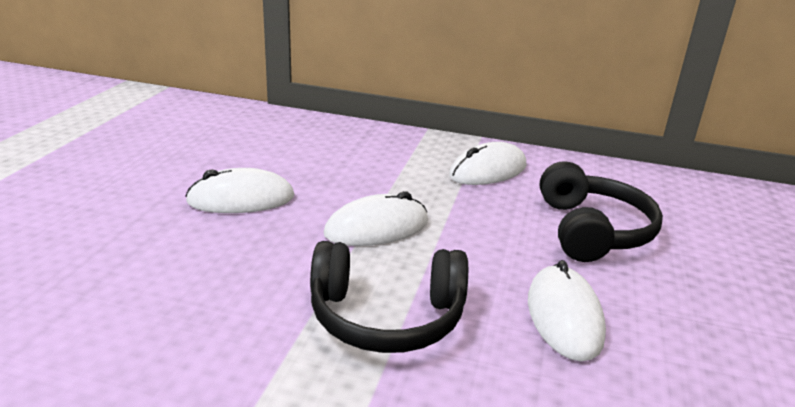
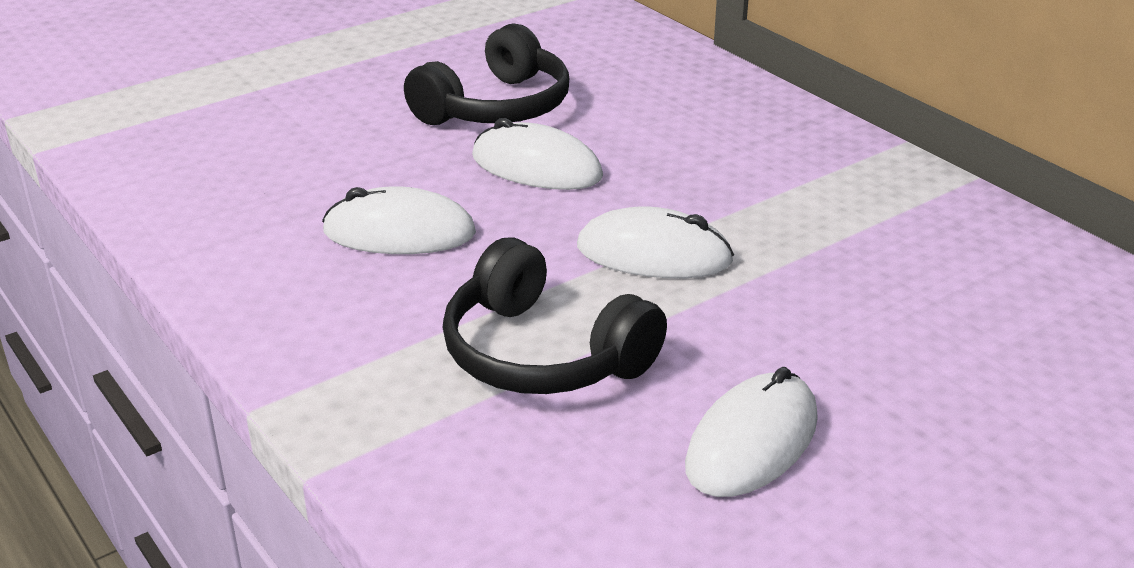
camera: 40 degrees right, 5 degrees up
(488, 171) = (912, 231): white mouse -> white mouse (399, 233)
(592, 230) = (956, 364): black headphones -> black headphones (496, 107)

